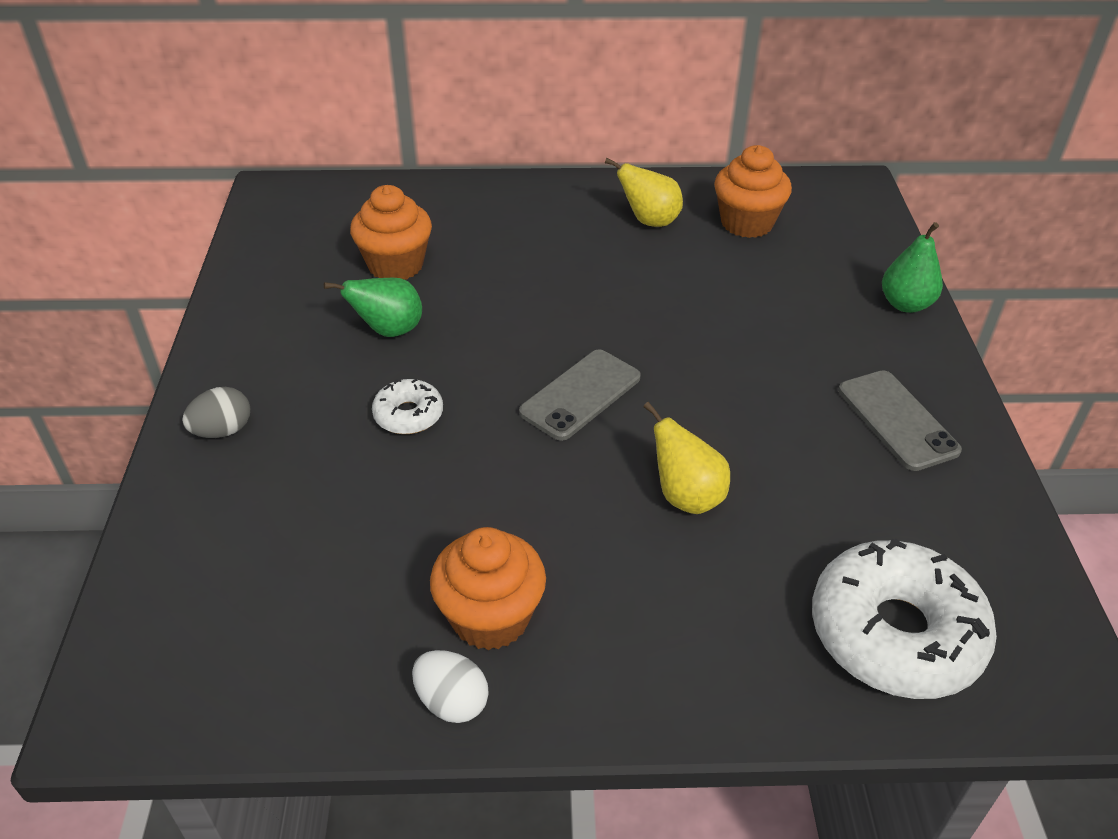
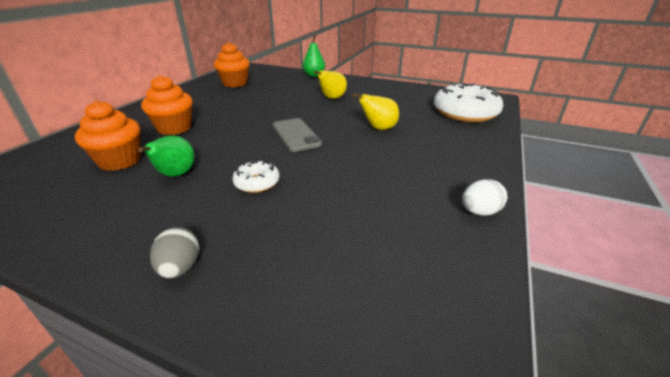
camera: 65 degrees left, 10 degrees down
(490, 617) = (426, 188): orange cupcake -> orange cupcake (174, 128)
(649, 221) = (203, 97): yellow pear -> yellow pear (332, 98)
(897, 420) = (368, 89): grey phone -> none

